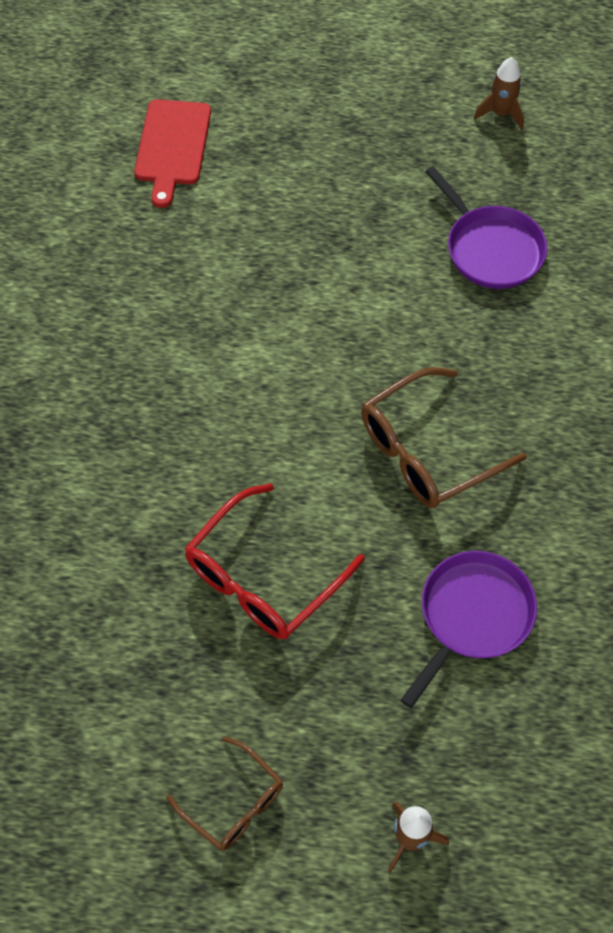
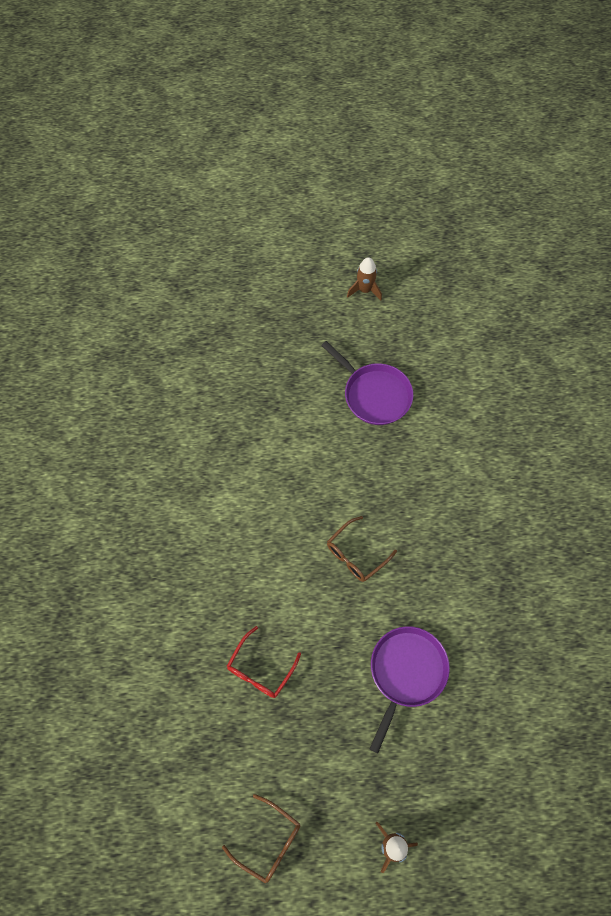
camera: 10 degrees left, 5 degrees up
(172, 147) = (142, 350): red cutting board -> none
(263, 577) = (260, 669): red glasses -> red glasses, size x0.61
(427, 451) = (356, 554): brown glasses -> brown glasses, size x0.61

